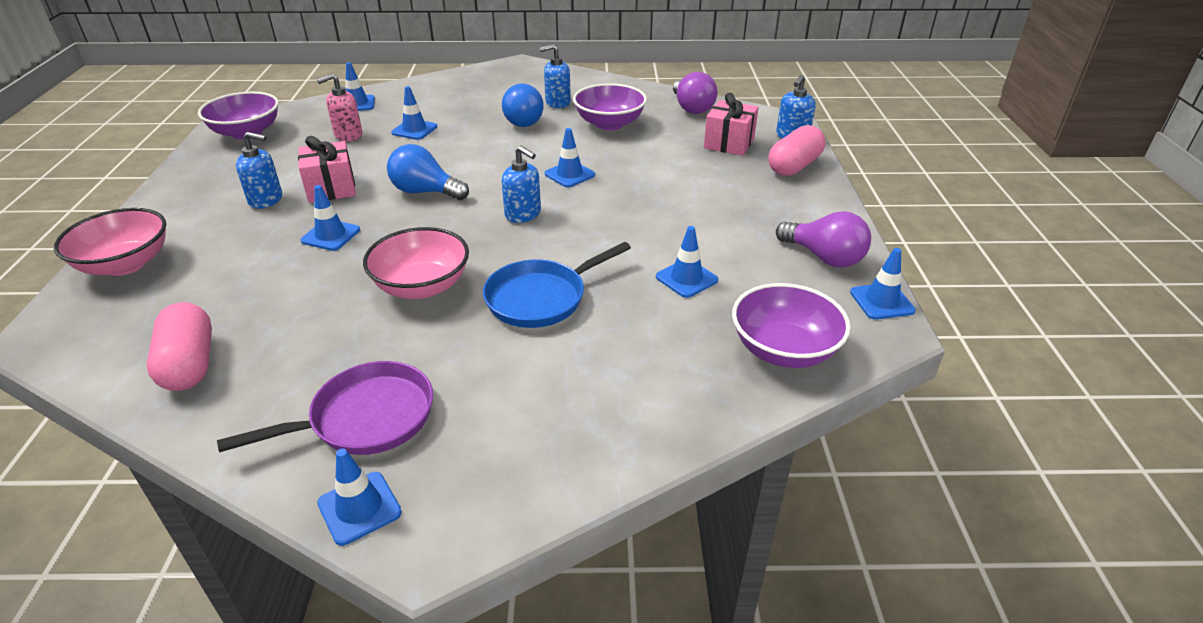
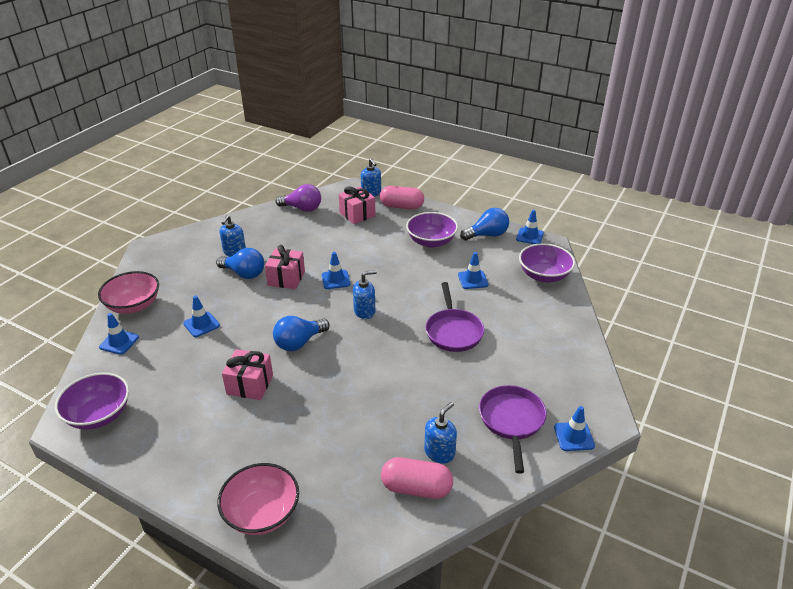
camera: 60 degrees left, 0 degrees up
(266, 200) = (234, 421): blue soap dispenser -> blue soap dispenser (439, 452)
(330, 235) = (316, 398): blue traffic cone -> none
(348, 135) = (172, 359): pink soap dispenser -> none
(422, 286) = (408, 371): pink bowl -> pink bowl (133, 305)
(540, 145) = (286, 278): none -> pink gift
(541, 298) = (453, 331): blue pan -> purple pan
(609, 123) = (288, 243): purple bowl -> purple bowl (431, 241)
(794, 166) = (401, 206): pink capsule -> pink capsule turned 60 degrees counterclockwise
(824, 257) = (487, 235): purple light bulb -> blue light bulb

